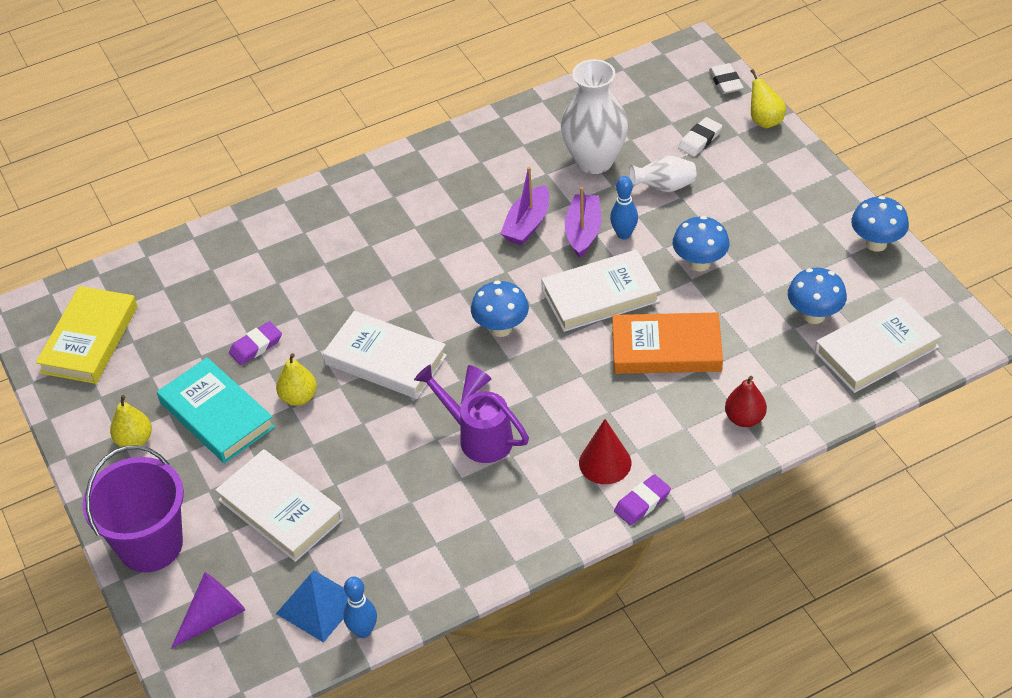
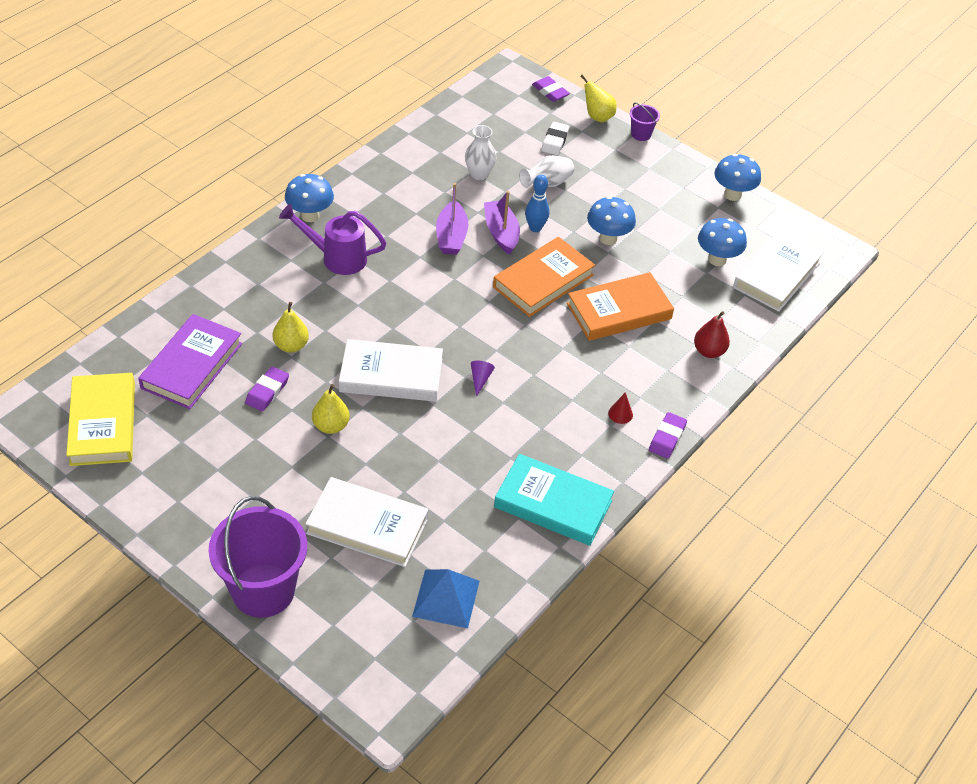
camera: 30 degrees left, 0 degrees up
(134, 440) = (197, 502): yellow pear -> yellow pear (291, 346)
(198, 302) = (192, 365): none -> purple book
(214, 616) = (357, 635): purple cone -> none
(217, 415) = (263, 460): turquoise book -> turquoise book (553, 504)
(363, 631) = (497, 608): blue bowling pin -> none
(477, 436) = (505, 419): purple watering can -> purple watering can (336, 257)
(501, 328) = (476, 326): blue mushroom -> blue mushroom (310, 216)
(594, 161) = (479, 174): white vase -> white vase, size x0.54
(600, 295) = (543, 281): white book -> orange book
(605, 463) = (620, 414): red cone -> red cone, size x0.54
(725, 82) = (550, 92): white eraser -> purple eraser
(805, 151) = (641, 134): none -> purple bucket

